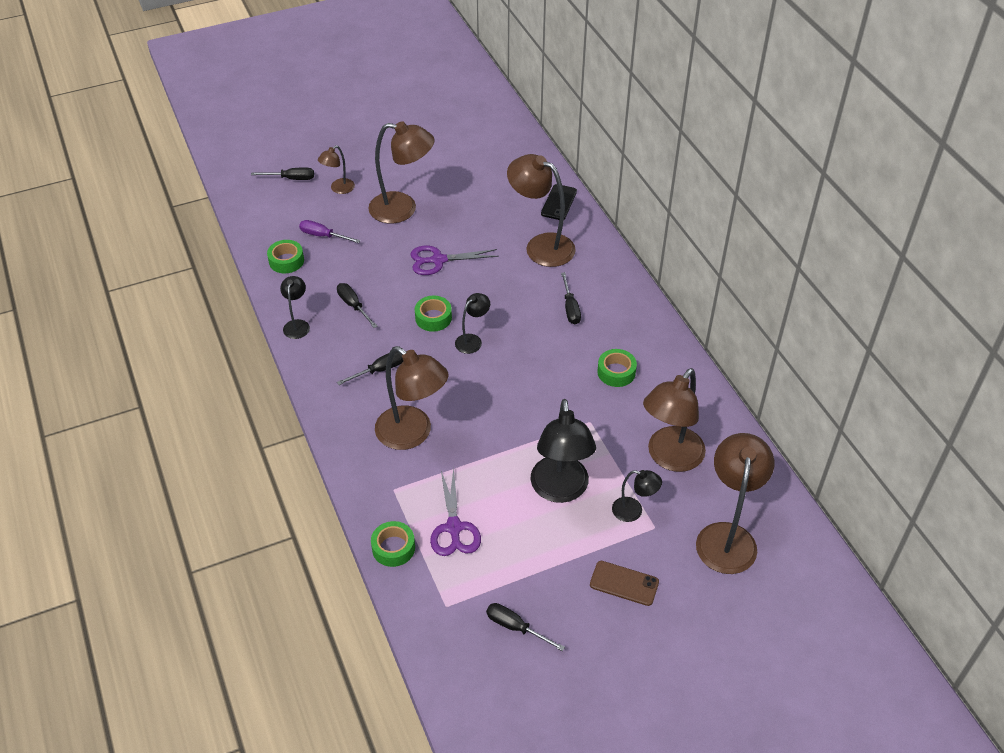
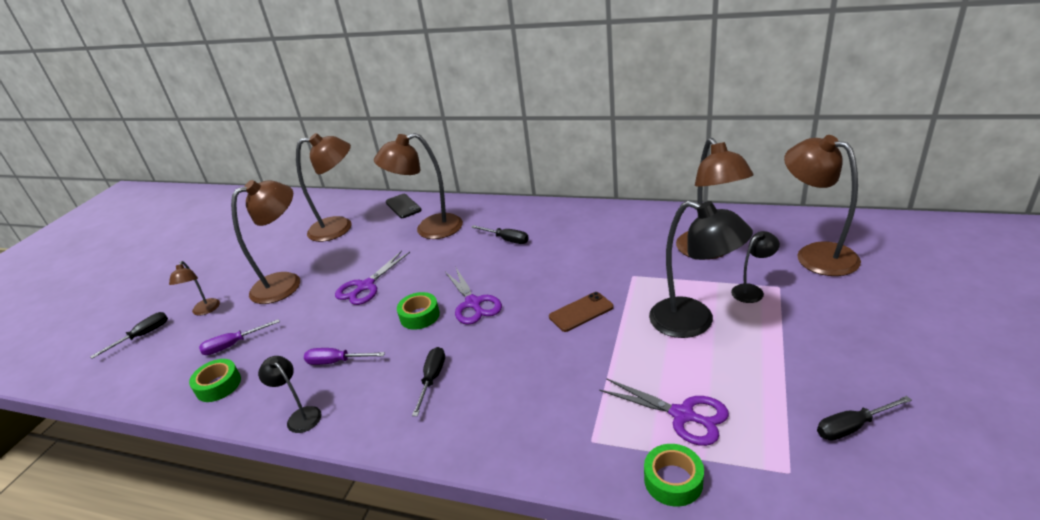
camera: 45 degrees left, 15 degrees down
(353, 306) = (337, 362): black screwdriver -> purple screwdriver
(412, 434) = (535, 391): brown lamp -> brown lamp (340, 227)
(472, 340) = (473, 303): black lamp -> purple scissors
(616, 372) = (595, 243): green tape -> none
(624, 583) = (834, 328): brown phone -> brown phone (581, 312)

